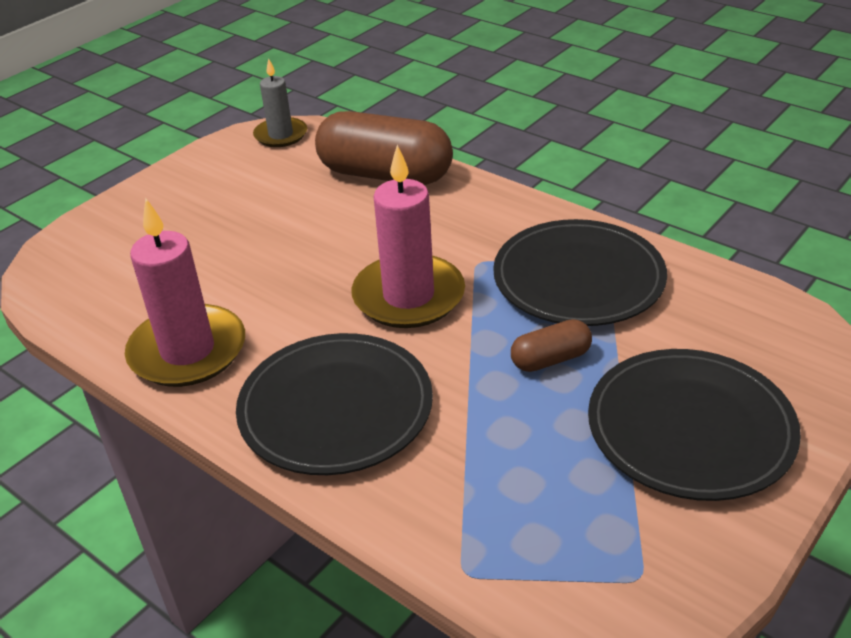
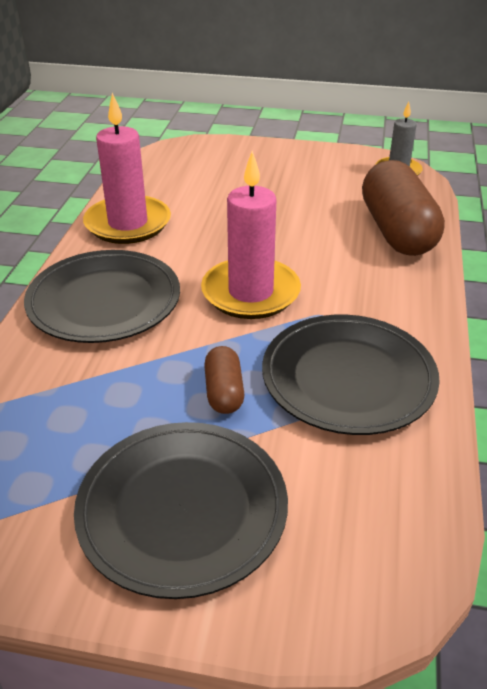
camera: 60 degrees right, 0 degrees up
(550, 359) = (224, 392): brown capsule -> brown capsule turned 45 degrees clockwise

